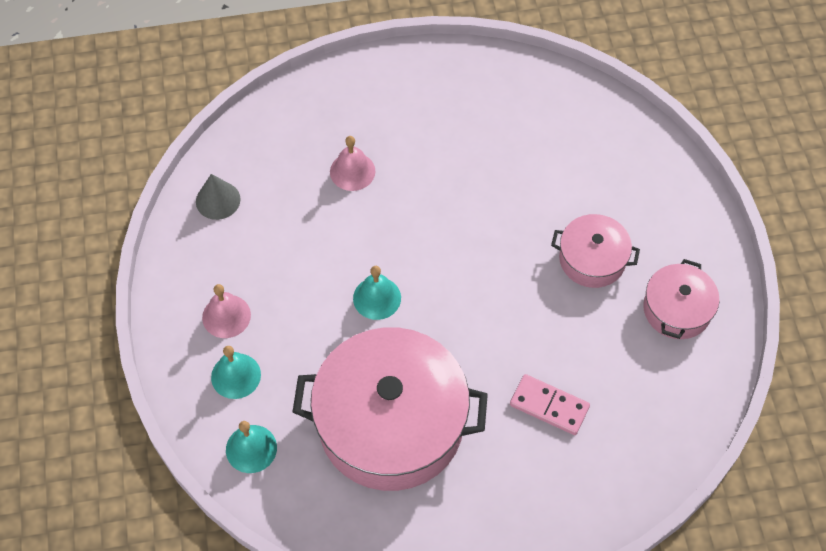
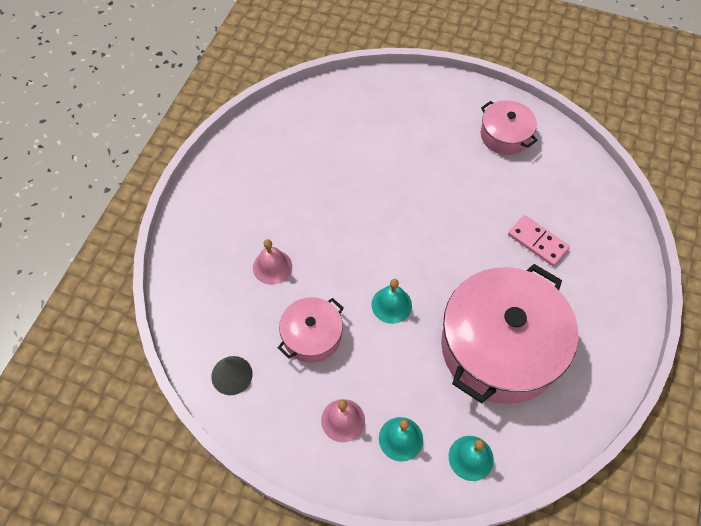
camera: 60 degrees left, 0 degrees up
(549, 406) = (537, 242): pink domino -> pink domino turned 75 degrees clockwise
(592, 259) = (440, 160): pink pot -> pink pot (312, 336)

